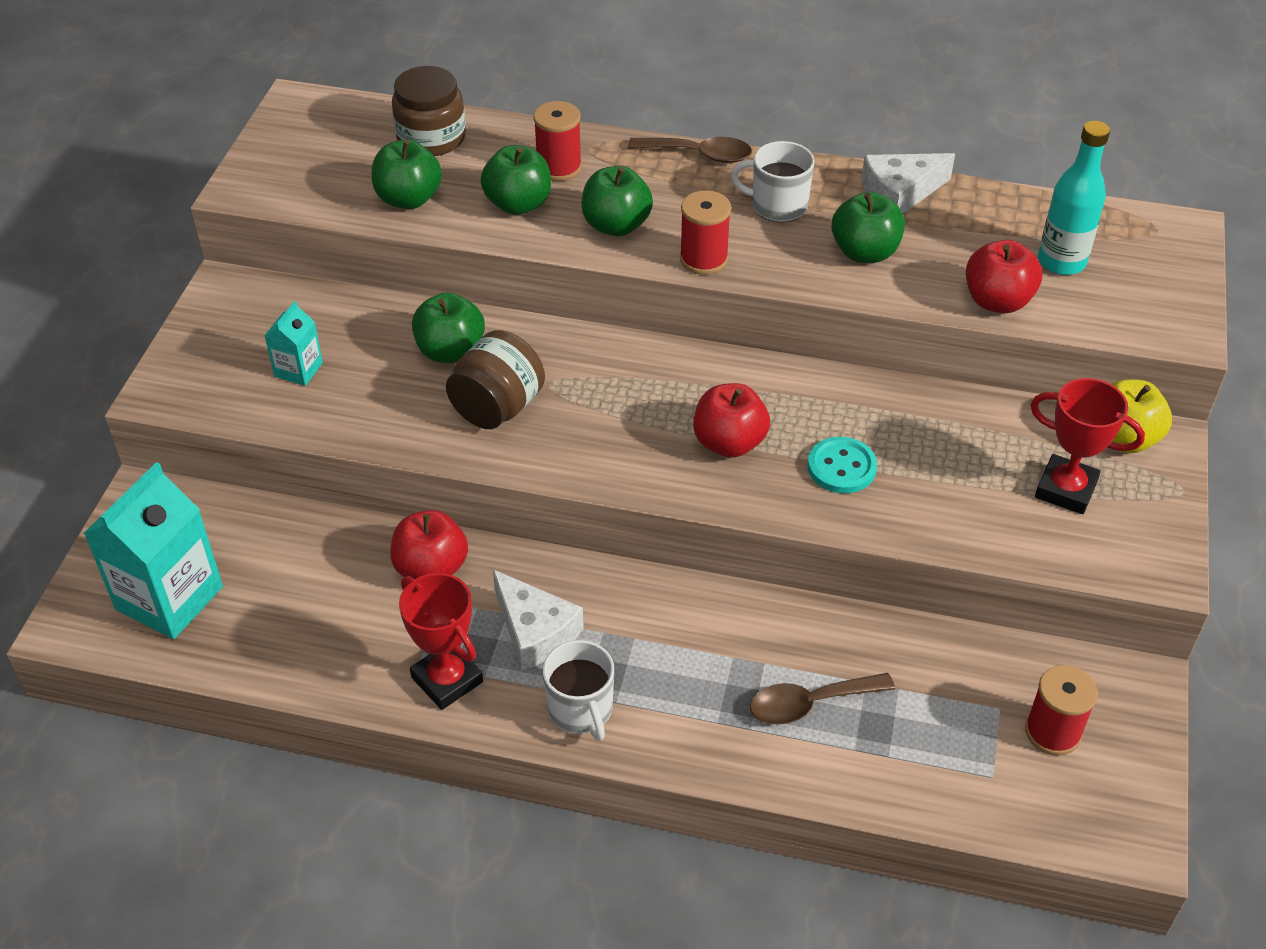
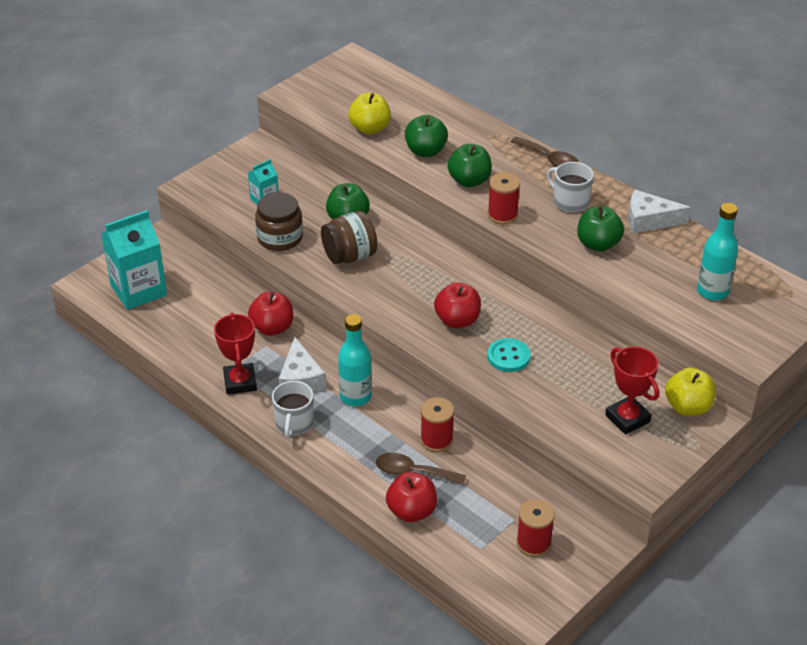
camera: 30 degrees right, 5 degrees down
(408, 199) = (370, 128): green apple -> yellow apple
(431, 138) = (408, 100): brown jar -> brown jar (280, 238)
(559, 167) = (464, 139): red spool -> red spool (436, 440)
(637, 623) = (355, 396): none -> turquoise bottle
(997, 301) = (652, 298): red apple -> red apple (411, 511)

